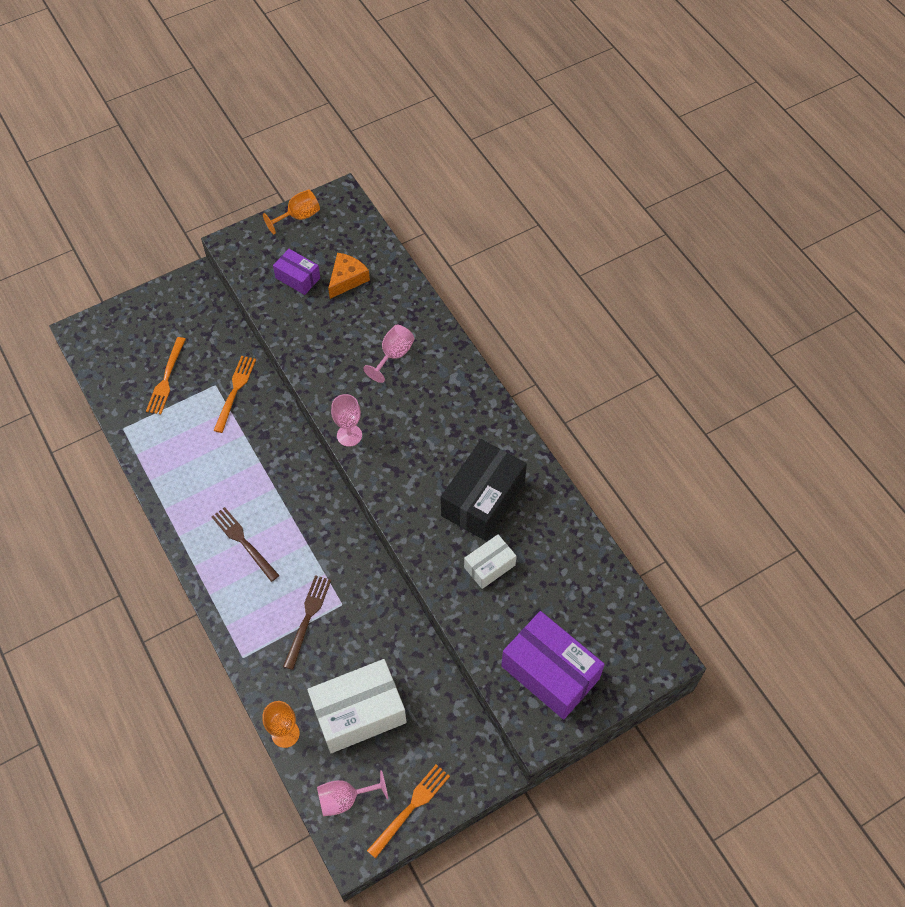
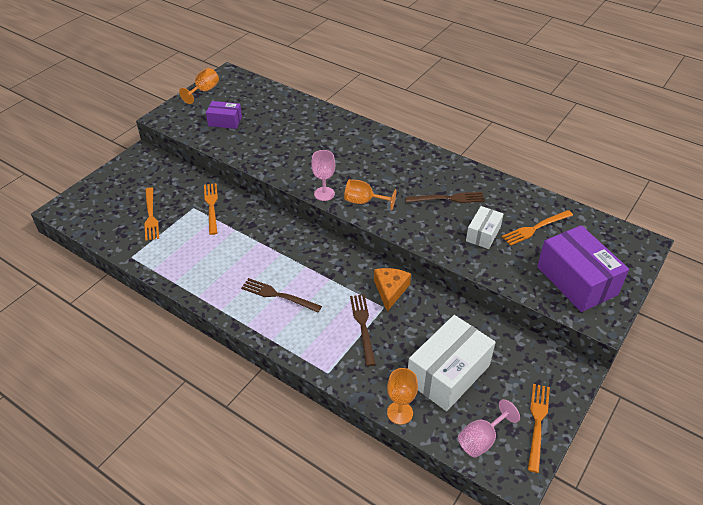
camera: 25 degrees left, 15 degrees down
(347, 279) = (262, 112): orange cheese -> orange cheese (390, 290)
(386, 465) = (364, 202): none -> orange goblet
(393, 355) = (324, 142): pink goblet -> none
(483, 499) = (448, 198): black box -> brown fork
(550, 672) = (576, 280): purple box -> purple box turned 45 degrees clockwise
(554, 583) = (535, 228): none -> orange fork

